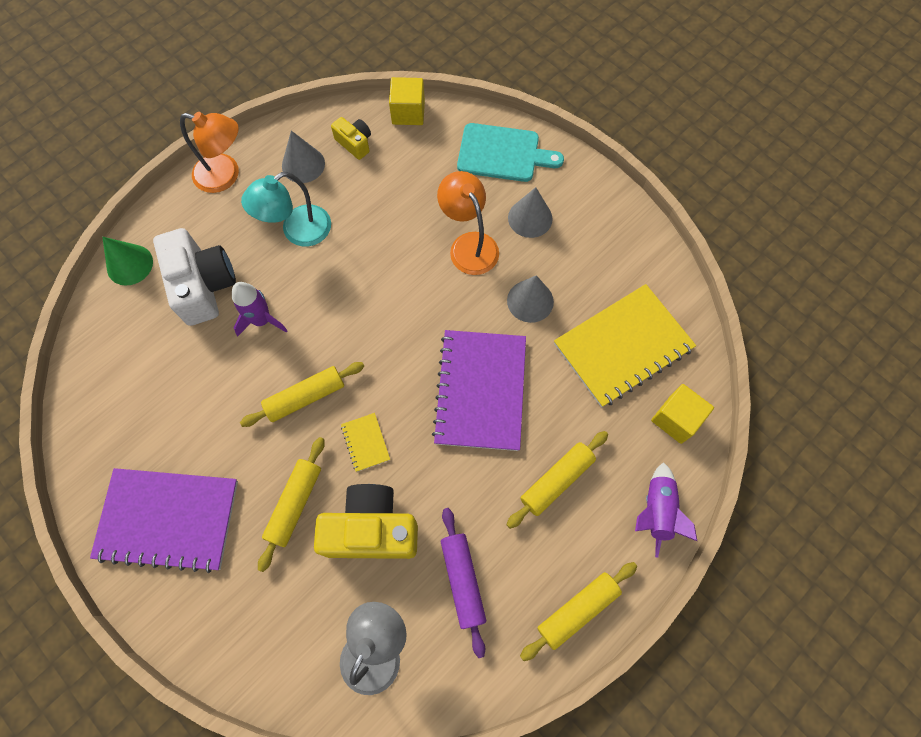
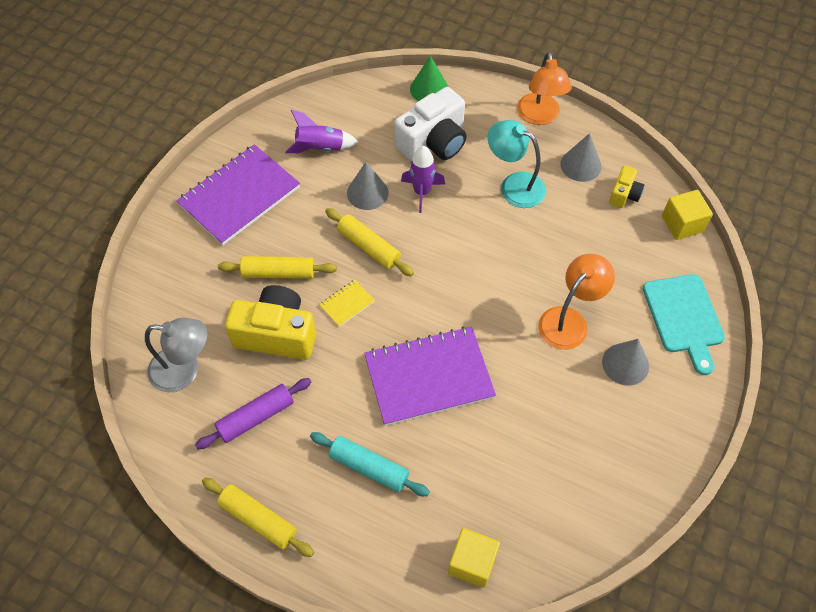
camera: 70 degrees right, 10 degrees down
(168, 519) = (239, 196): purple notebook -> purple notebook turned 60 degrees clockwise
(371, 529) = (276, 334): yellow camera -> yellow camera turned 60 degrees counterclockwise
(530, 301) = (536, 391): grey cone -> grey cone (367, 192)
(556, 481) = (369, 467): yellow rolling pin -> turquoise rolling pin
(623, 346) = (527, 490): yellow notebook -> none
(656, 511) = (372, 567): purple rocket -> purple rocket (320, 148)

